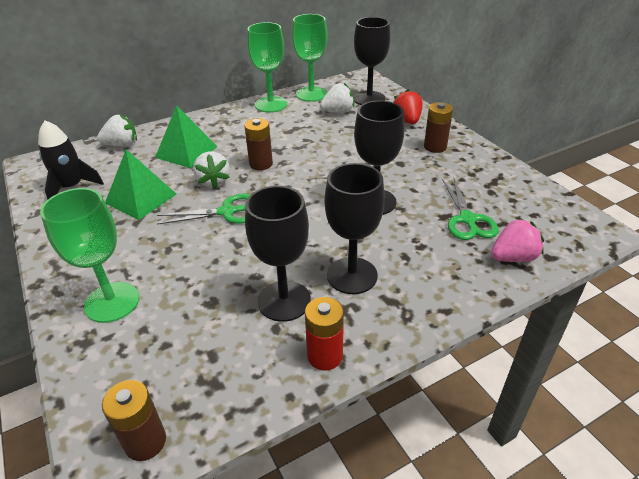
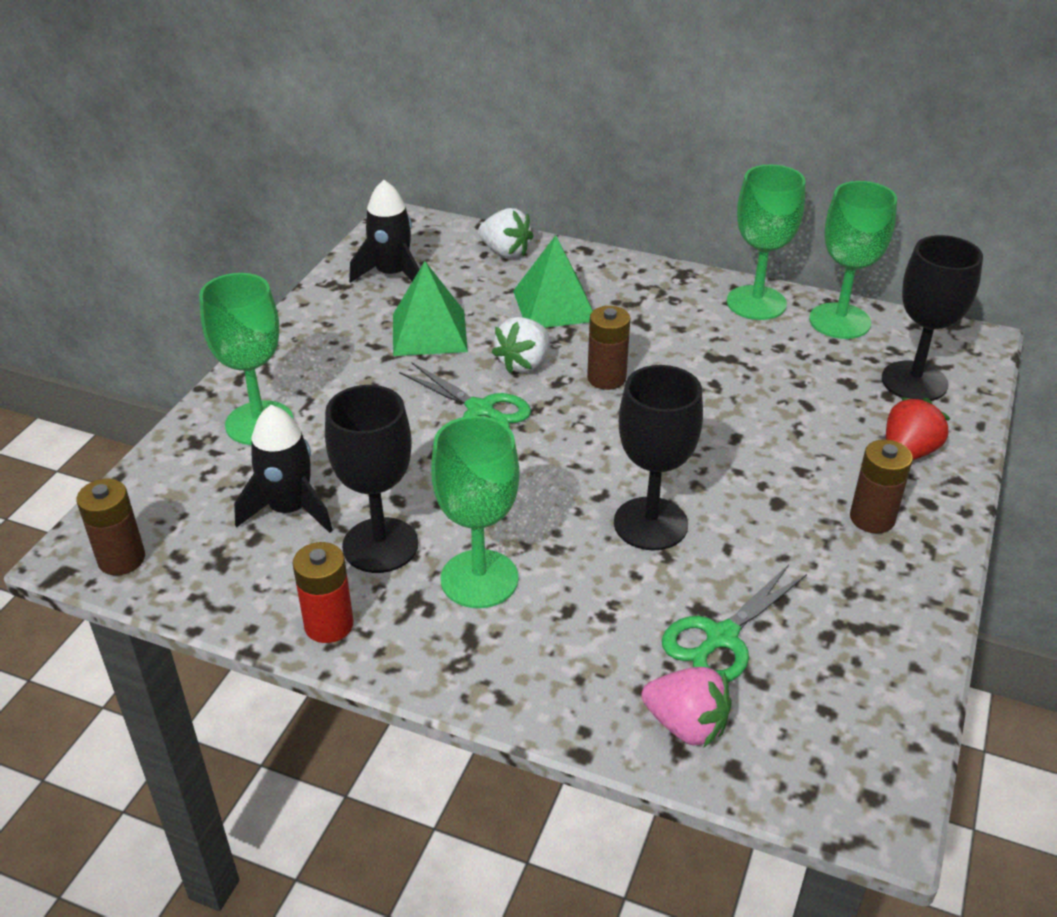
camera: 50 degrees right, 0 degrees up
(207, 326) = (289, 509): none -> black rocket
(338, 112) = (829, 372): white strawberry -> none
(352, 275) = (479, 579): black goblet -> green goblet

